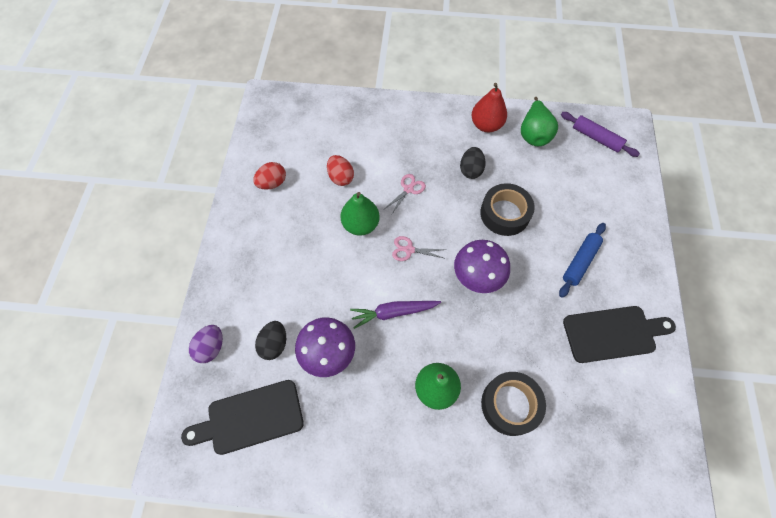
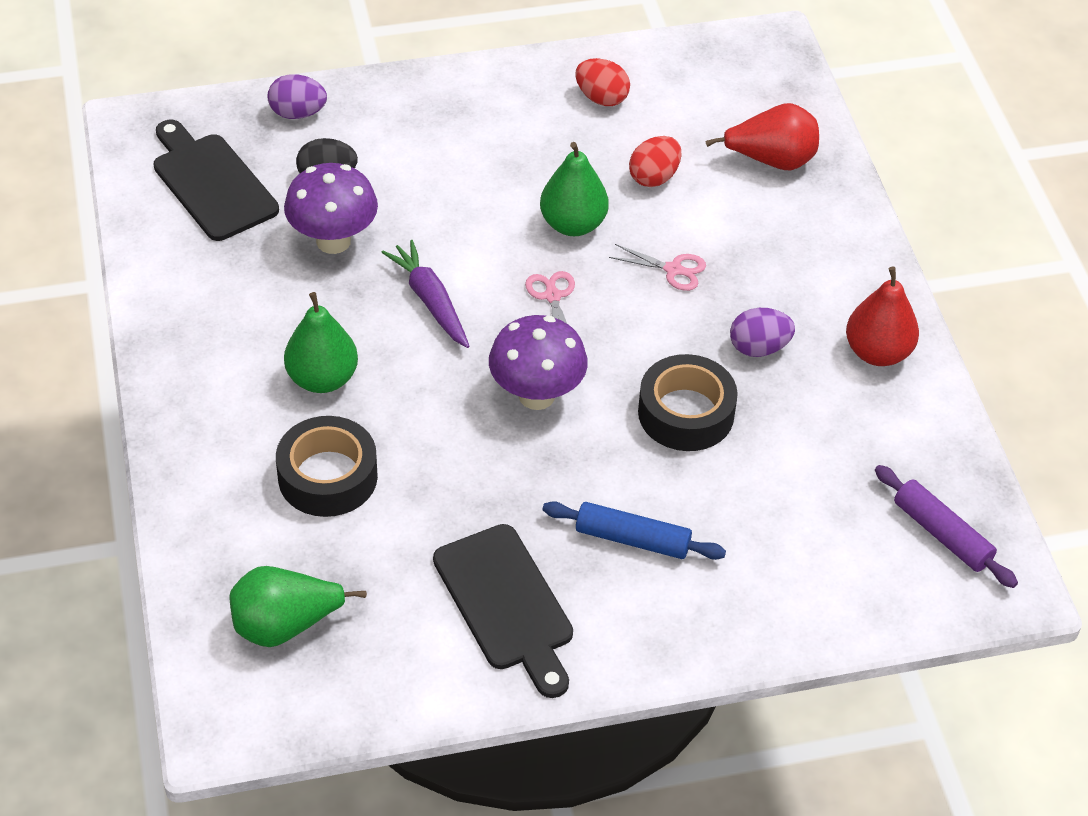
camera: 70 degrees right, 15 degrees down
(349, 124) = (771, 160): none -> red pear
(471, 170) = (759, 348): black egg -> purple egg
(534, 134) = (895, 430): green pear -> green pear (285, 626)
(596, 138) = (942, 534): purple rolling pin -> purple rolling pin turned 60 degrees counterclockwise

